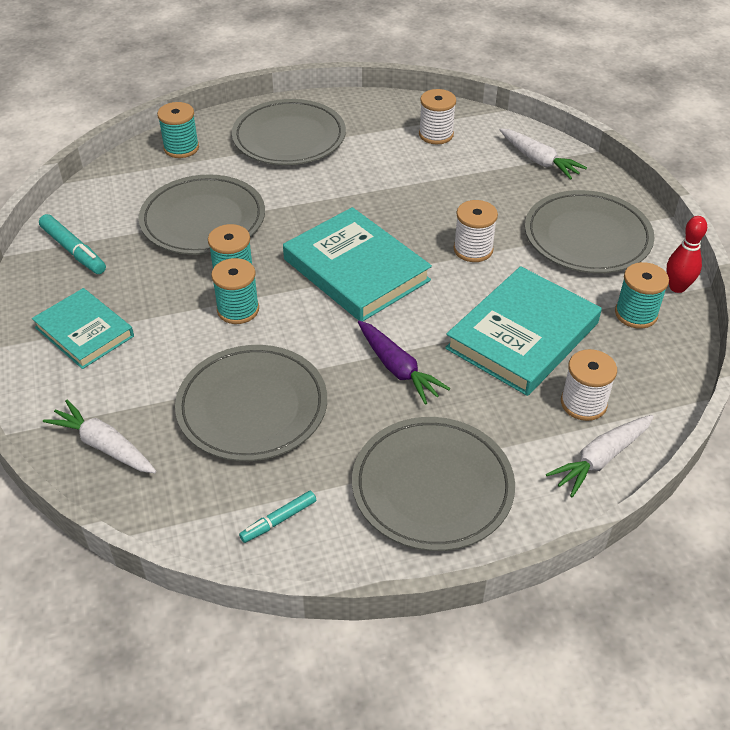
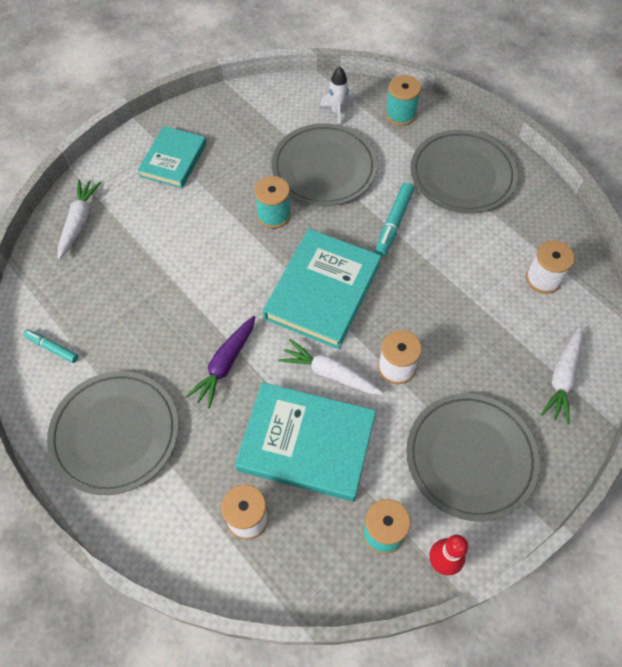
camera: 65 degrees right, 15 degrees up
(74, 250) = (249, 113): turquoise marker -> turquoise marker (393, 223)
(137, 187) = (337, 112): none -> white rocket
(238, 310) = (238, 235): turquoise spool -> none
(252, 407) = (146, 287): grey plate -> none
(601, 459) = (190, 550): white carrot -> white carrot (330, 373)

